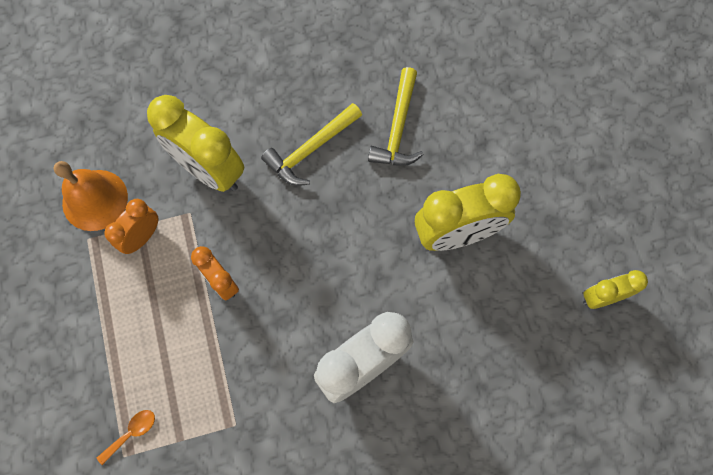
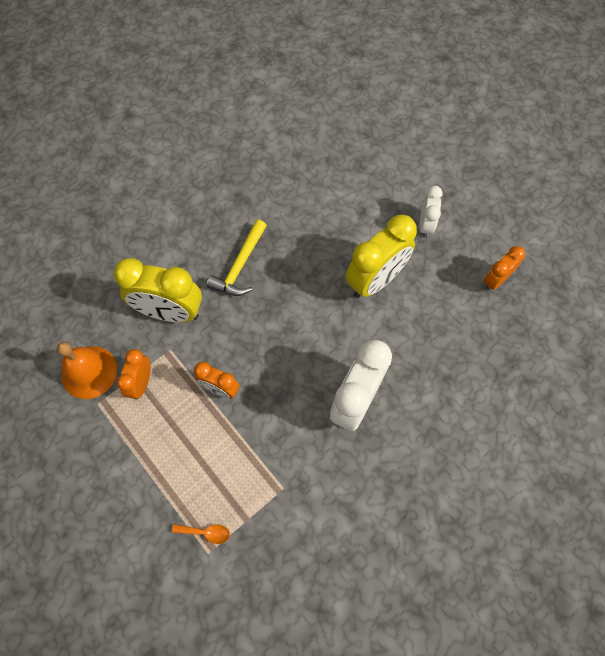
camera: 25 degrees left, 5 degrees down
(131, 433) = (206, 532): orange spoon -> orange spoon turned 75 degrees clockwise
(398, 128) = (296, 225): yellow hammer -> none
(550, 193) = (425, 225): none -> white clock
(601, 297) = (495, 280): yellow clock -> orange clock

